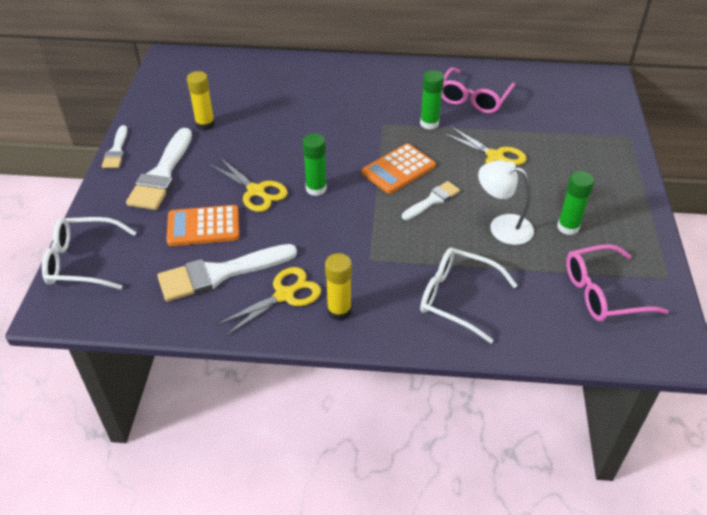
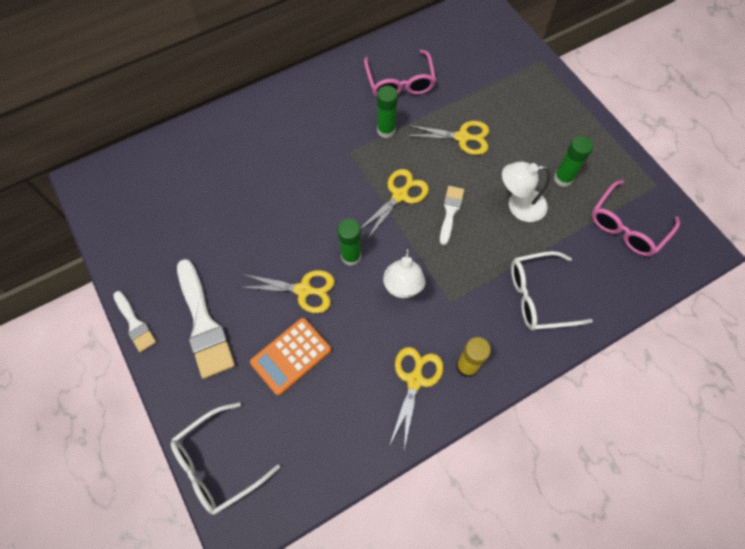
camera: 35 degrees left, 20 degrees up
(205, 124) = (193, 243): yellow glue stick -> none
(219, 273) = (346, 394): white brush -> none
(337, 230) = (402, 288): none -> white lamp
(398, 169) = (400, 195): orange calculator -> yellow scissors

